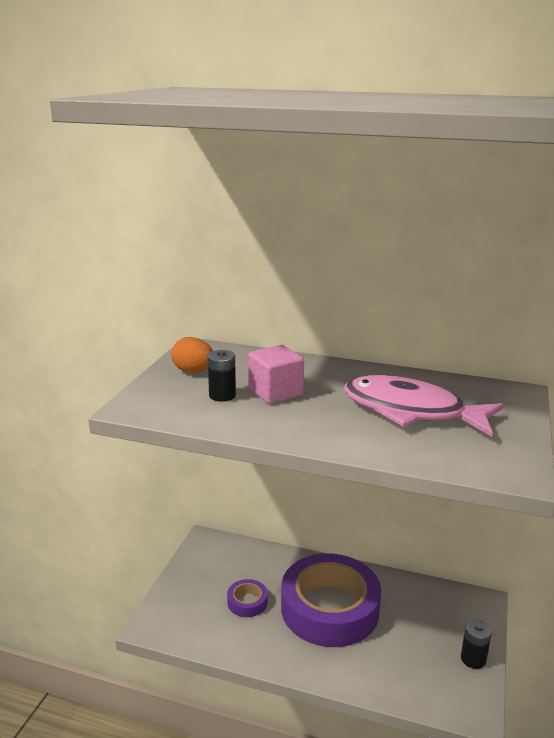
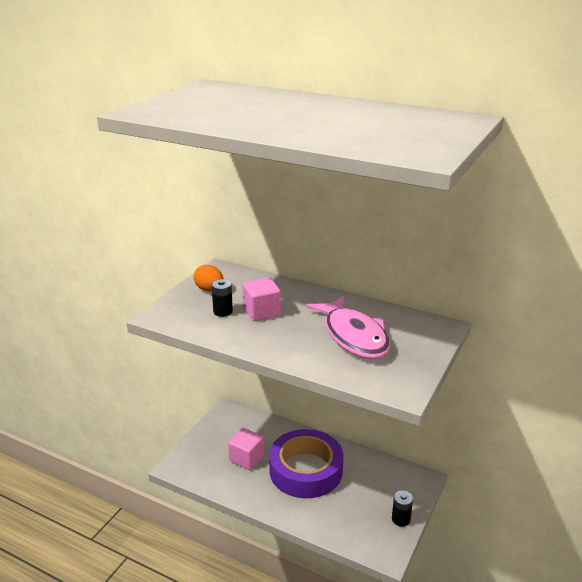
camera: 10 degrees right, 5 degrees up
(247, 602) = (246, 458): purple tape -> pink cube
(411, 411) = (353, 336): pink fish -> pink fish turned 150 degrees counterclockwise

